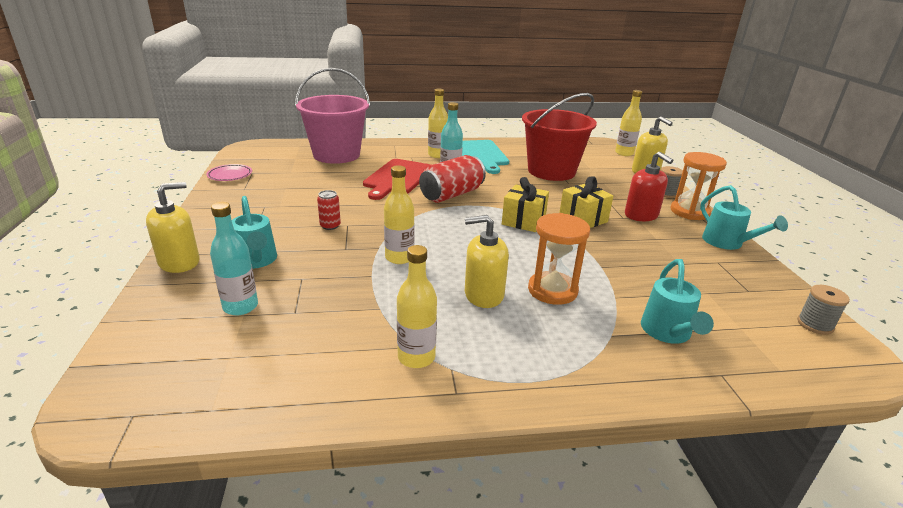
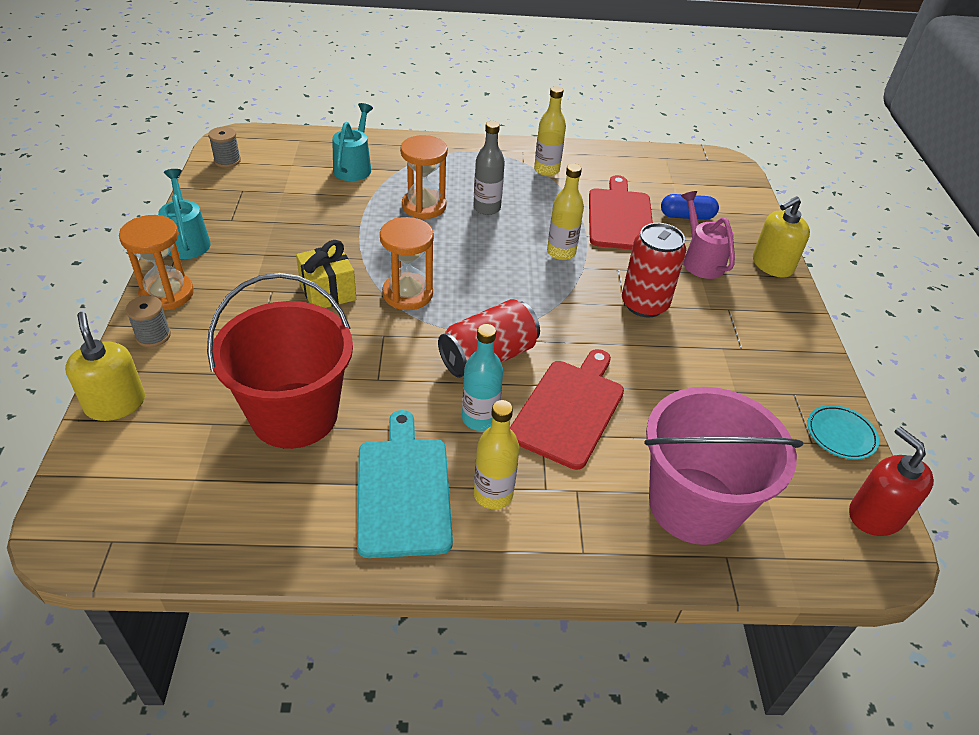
camera: 175 degrees left, 15 degrees up
(230, 175) = (840, 435): pink plate -> turquoise plate
(240, 307) = (687, 216): turquoise bottle -> blue capsule
(256, 261) = (700, 260): turquoise watering can -> pink watering can
(327, 298) = (620, 217): none -> red cutting board
(330, 226) = (644, 304): red can -> red can, size x2.01
(483, 295) = (487, 208): yellow soap dispenser -> grey bottle
(523, 221) = (407, 294): yellow gift -> orange hourglass
(624, 153) = (82, 482): yellow bottle -> none
(641, 215) = (243, 293): red soap dispenser -> red soap dispenser (875, 515)

